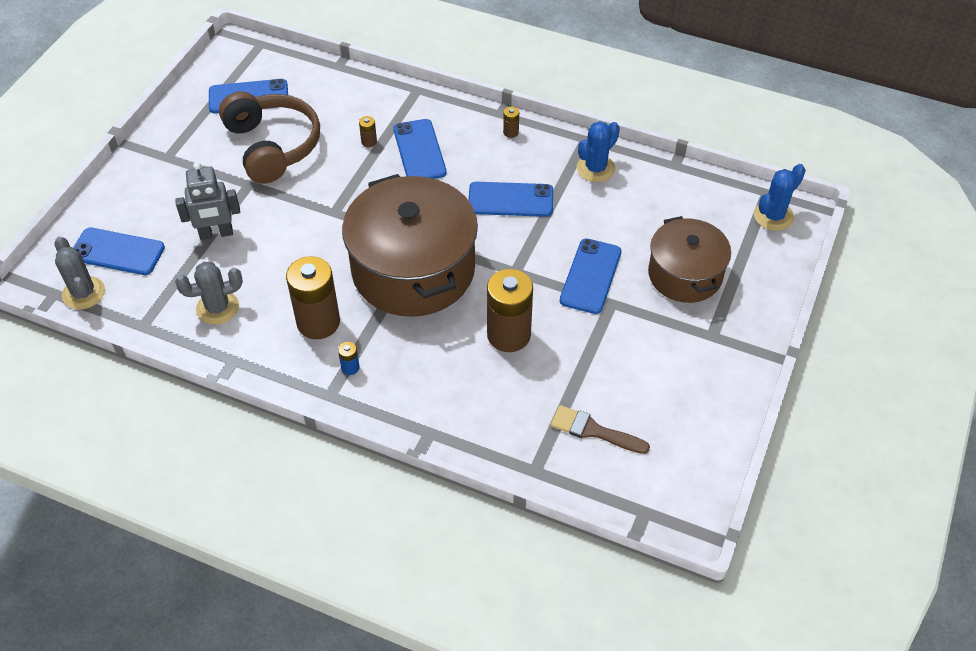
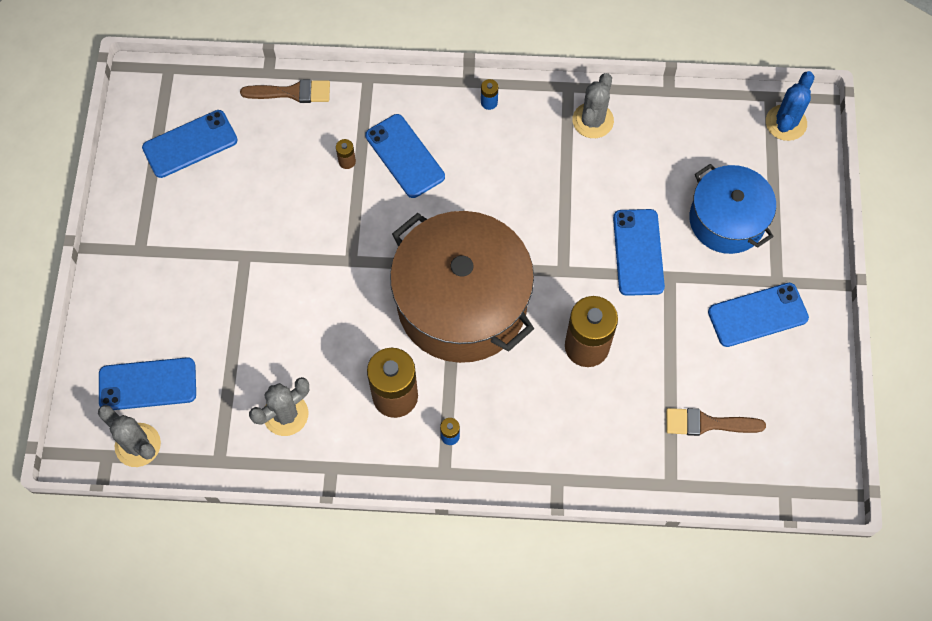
camera: 20 degrees left, 15 degrees up
(216, 234) = (241, 328): grey robot -> none
(272, 146) = (247, 200): brown headphones -> none
(349, 84) = (292, 92): none -> brown brush
(510, 200) = (523, 187): blue phone -> blue phone (757, 315)
(511, 132) = (489, 102): brown battery -> blue battery
(595, 168) = (593, 120): blue cactus -> grey cactus
(685, 274) = (727, 220): brown pot -> blue pot

